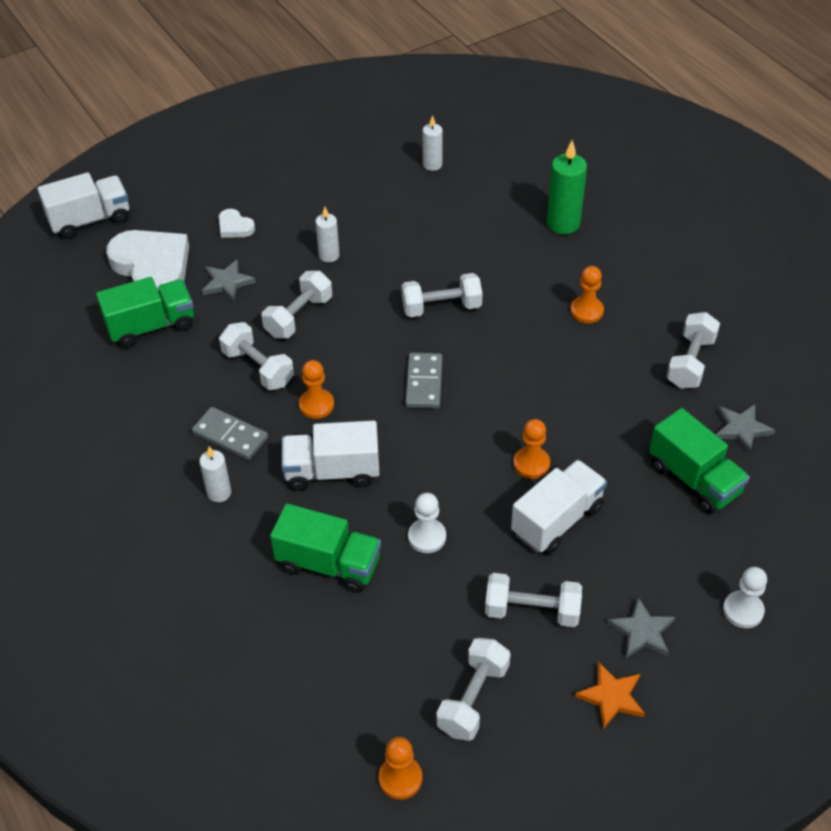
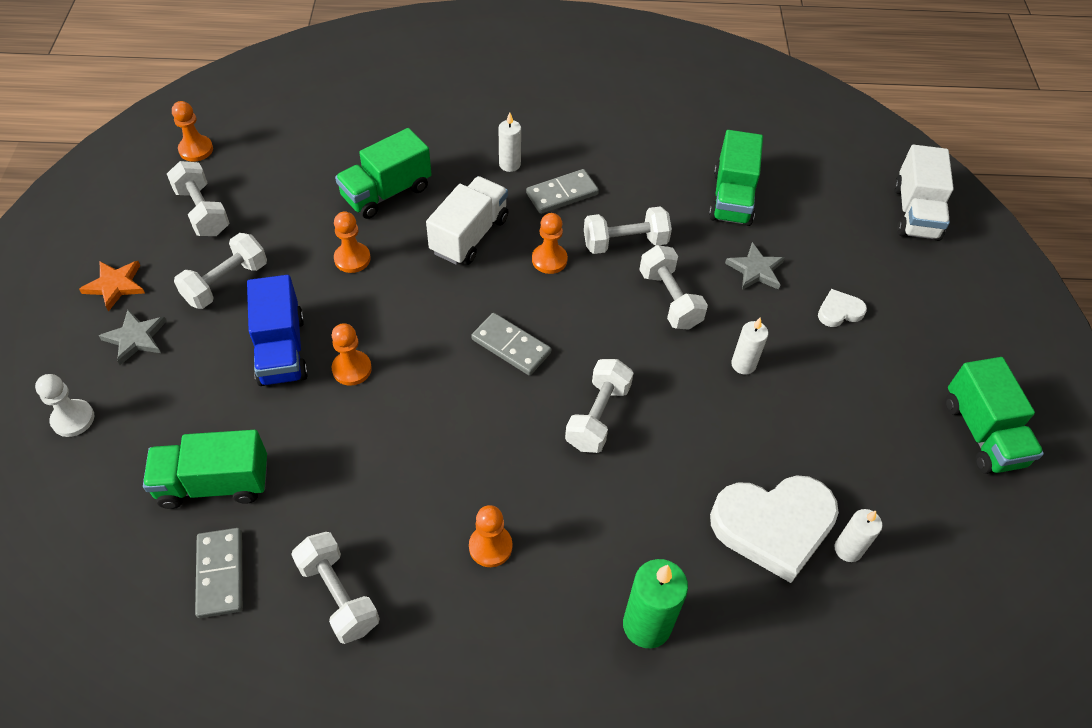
camera: 120 degrees right, 5 degrees up
(152, 267) = (815, 228): white heart -> white heart (773, 526)
(291, 136) = (982, 433): none -> green truck
(427, 537) = (352, 259): white pawn -> orange pawn
(557, 520) = (281, 350): white truck -> blue truck
(741, 429) = (220, 574): grey star -> grey domino

